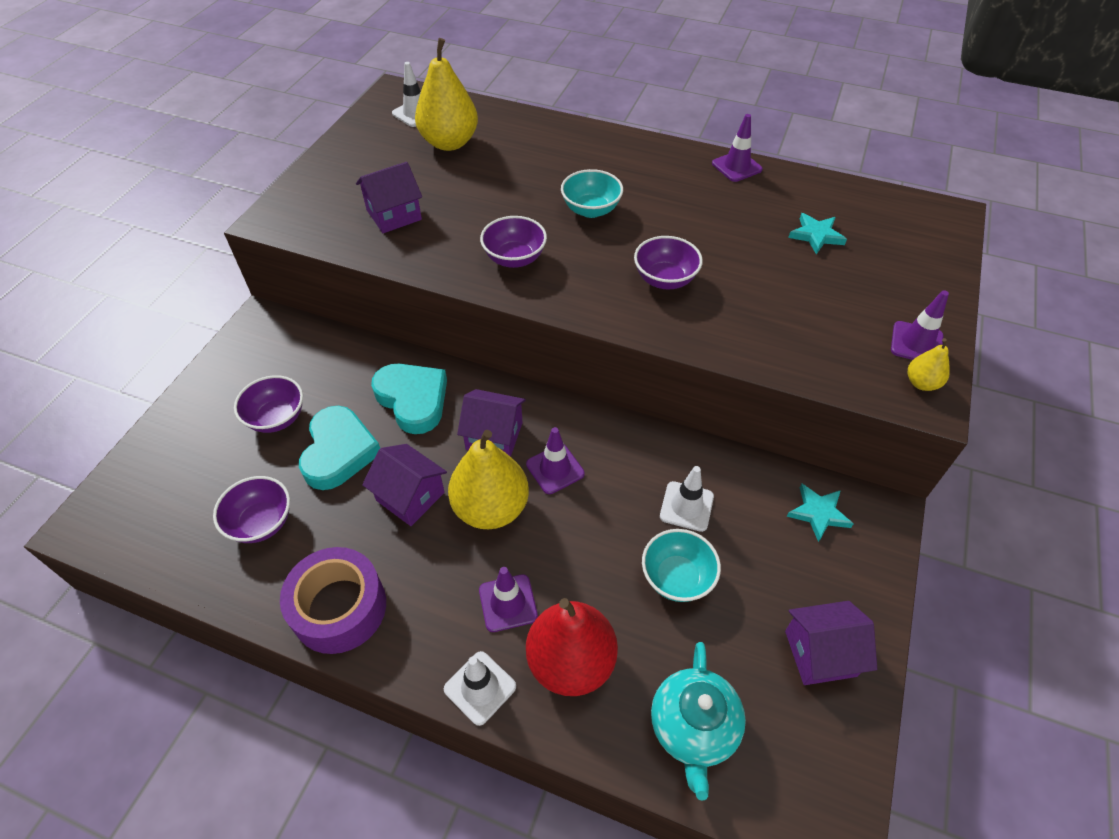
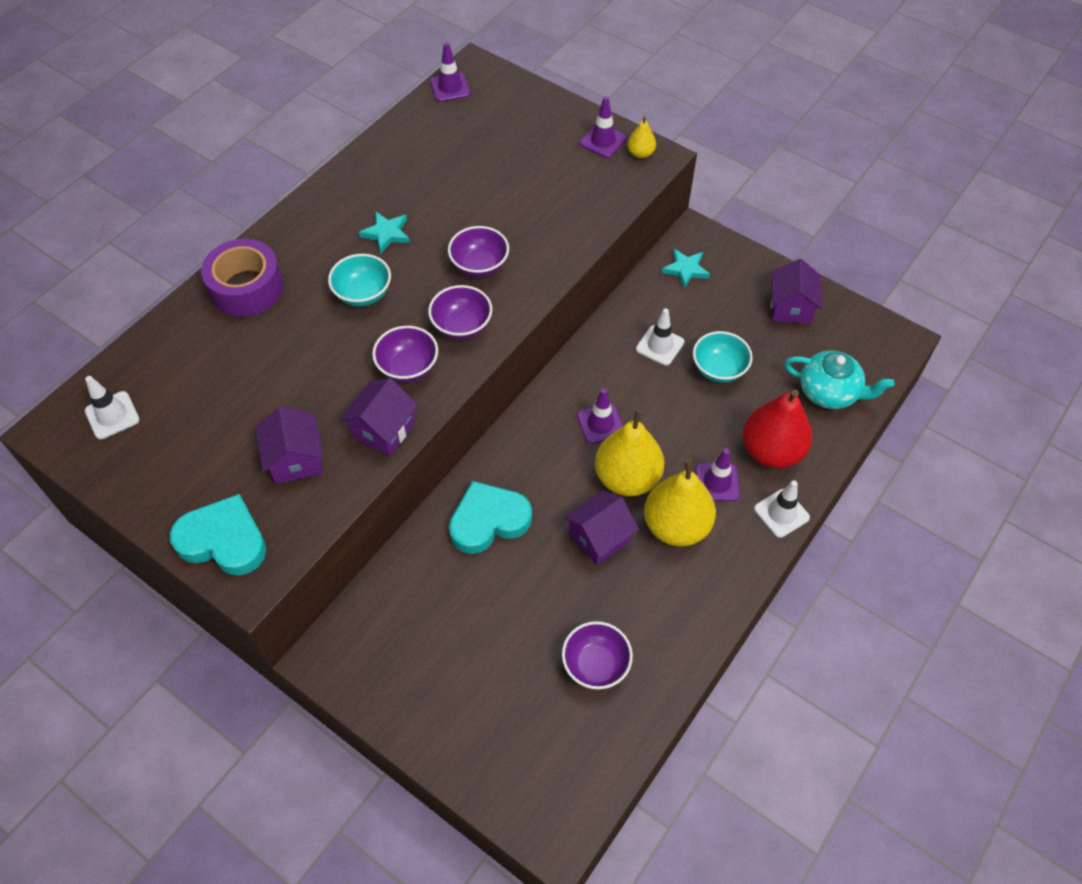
camera: 75 degrees left, 5 degrees up
(277, 418) = (472, 646): purple bowl -> purple bowl (462, 326)
(339, 452) = (532, 591): turquoise heart -> turquoise heart (223, 540)
(339, 608) = (696, 605): purple tape -> purple tape (247, 288)
(449, 143) = (190, 390): yellow pear -> yellow pear (676, 526)
(494, 436) = (552, 462): purple house -> purple house (383, 430)
(736, 166) = (350, 172): purple traffic cone -> purple traffic cone (450, 88)
(816, 235) = (465, 153): turquoise star -> turquoise star (386, 233)

